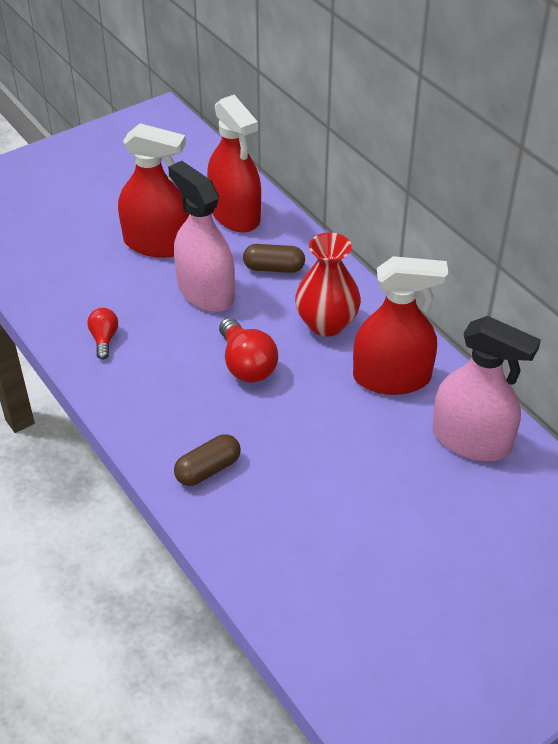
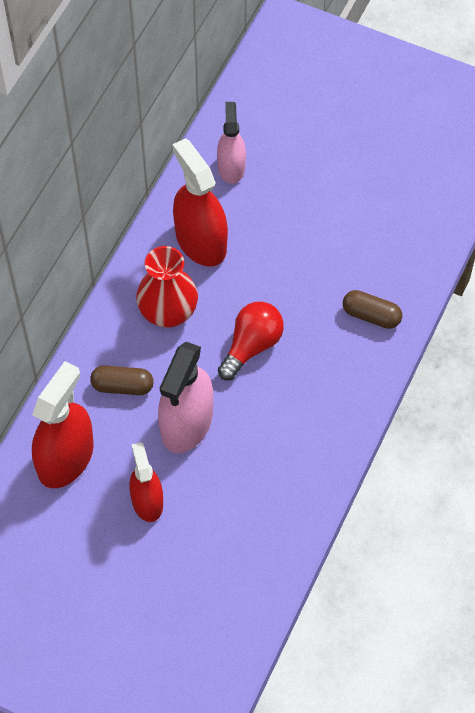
camera: 120 degrees left, 15 degrees up
(104, 339) = (292, 468): red light bulb -> none
(157, 243) = (147, 501): red spray bottle -> red spray bottle, size x0.63
(274, 268) = (122, 386): brown capsule -> brown capsule turned 60 degrees counterclockwise
(471, 440) = (231, 167): pink spray bottle -> pink spray bottle, size x0.63

